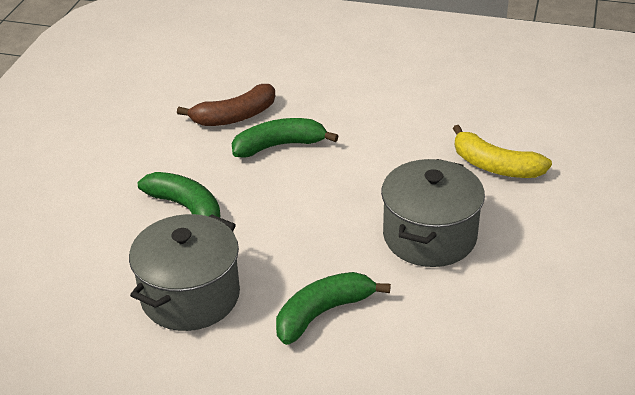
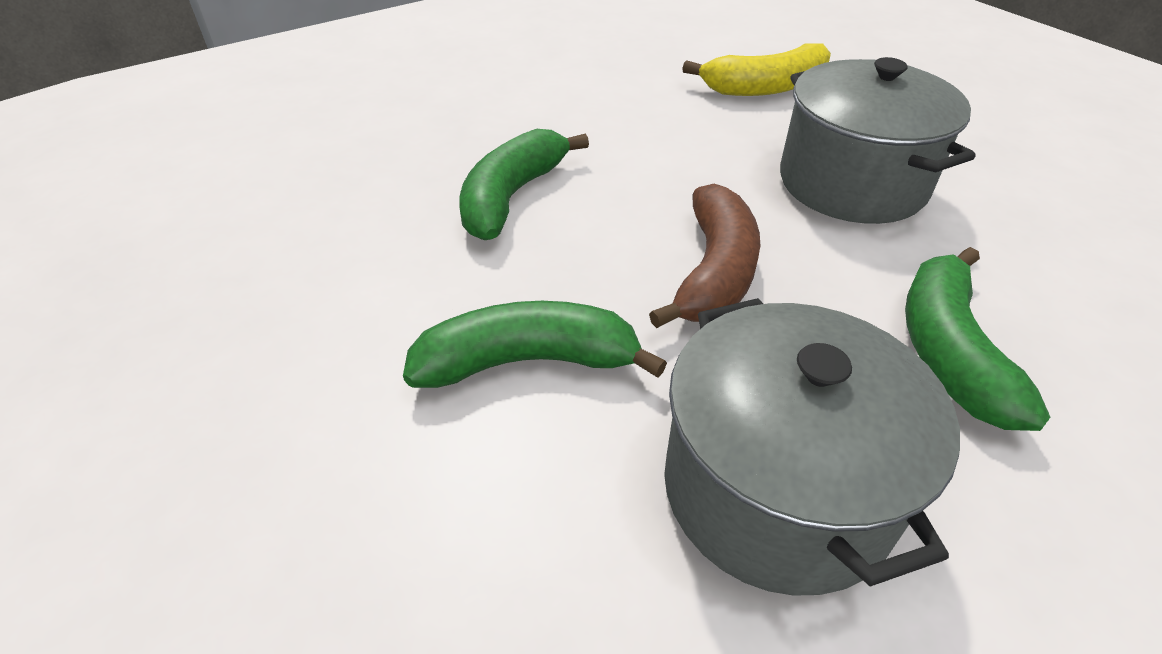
camera: 50 degrees left, 5 degrees up
(235, 116) = (386, 199): brown banana -> brown banana (714, 272)

